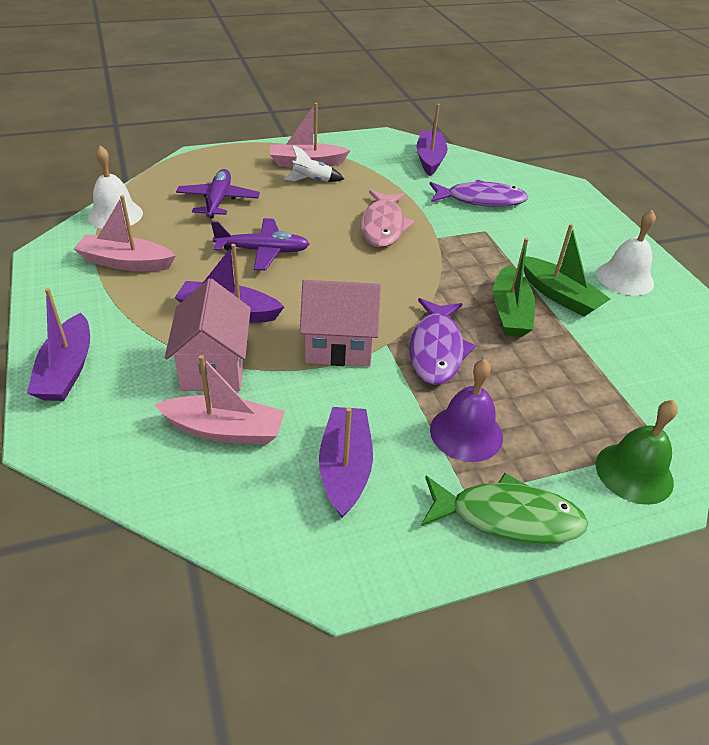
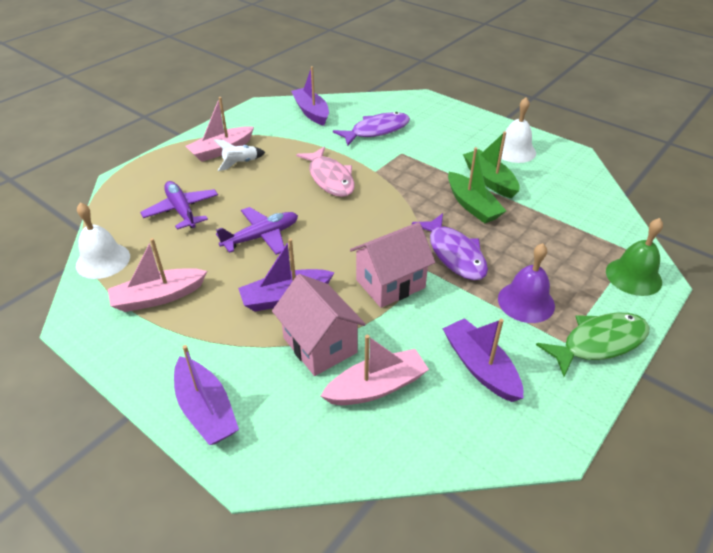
camera: 30 degrees left, 0 degrees up
(559, 295) = (489, 180): green boat -> green boat turned 135 degrees counterclockwise

